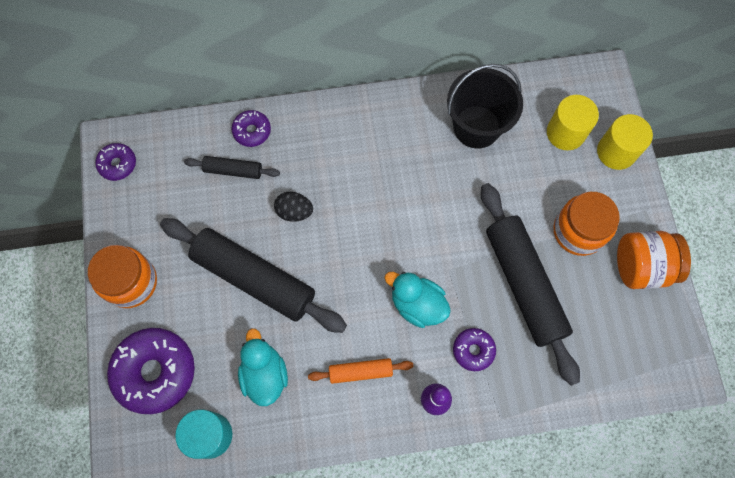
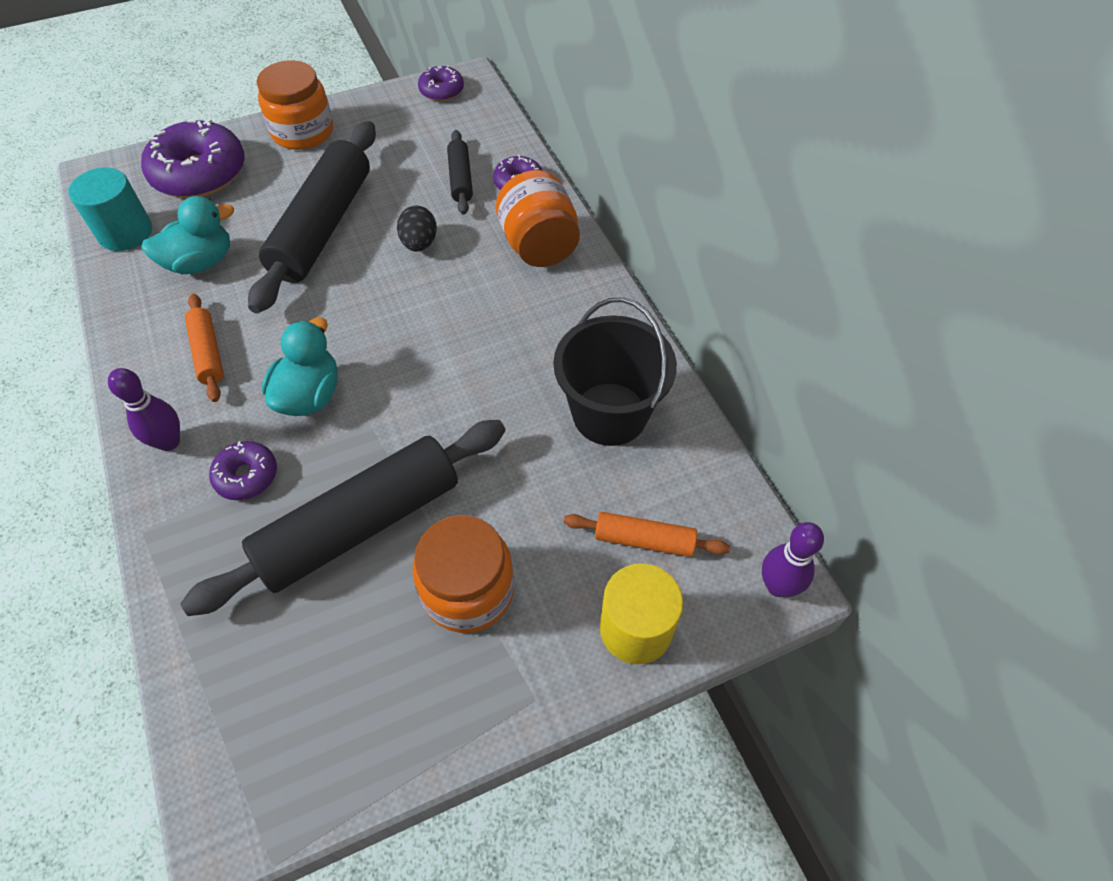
camera: 75 degrees right, 15 degrees down
(565, 133) = (644, 540): yellow cylinder -> orange rolling pin
(605, 77) = (778, 586): none -> purple bowling pin
(641, 267) = (422, 708): orange jar -> orange jar (539, 246)

